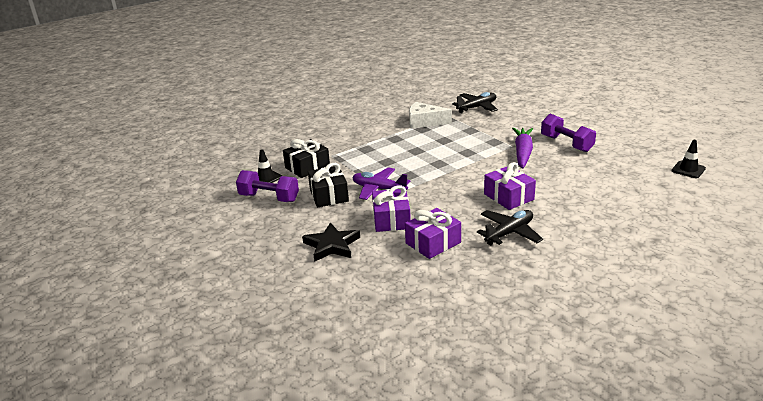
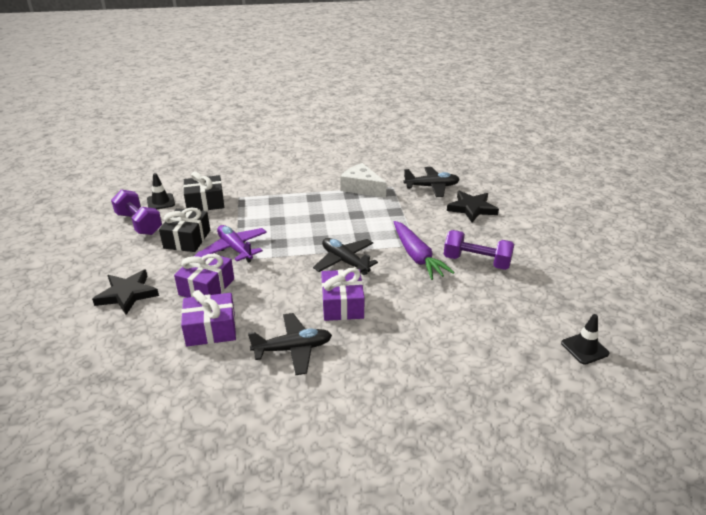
camera: 25 degrees right, 5 degrees up
(475, 171) = (345, 261): none -> black plane
(523, 113) = (472, 208): none -> black star
(523, 153) = (417, 256): purple carrot -> purple carrot turned 120 degrees clockwise
(566, 144) = (476, 262): purple dumbbell -> purple dumbbell turned 60 degrees counterclockwise

